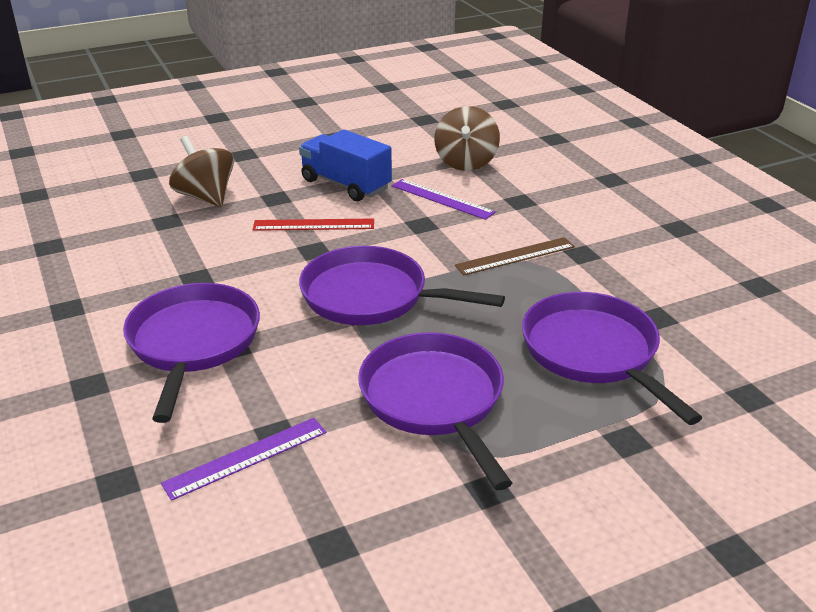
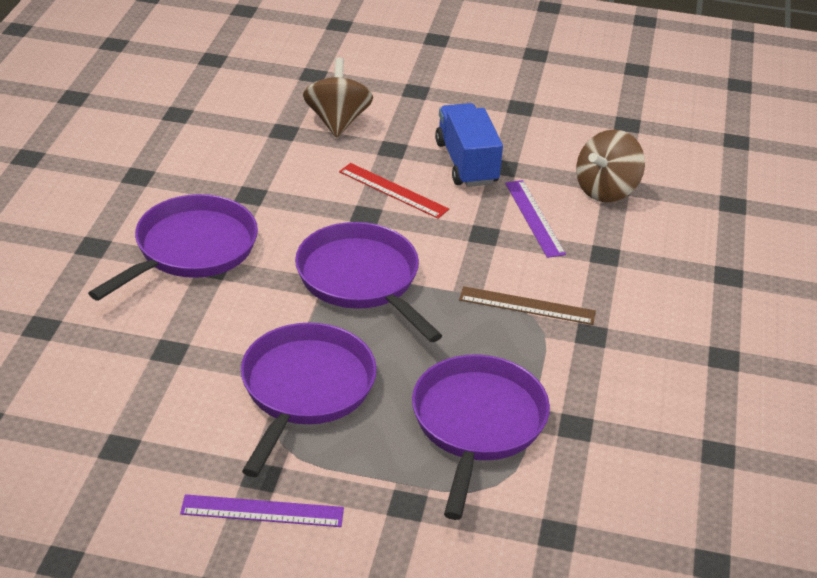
camera: 35 degrees right, 5 degrees up
(246, 457) = (133, 356): purple ruler -> purple ruler (262, 511)

